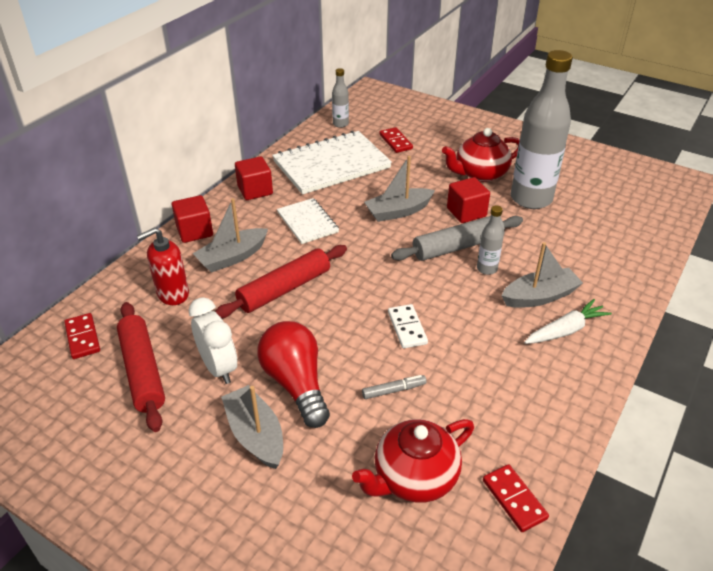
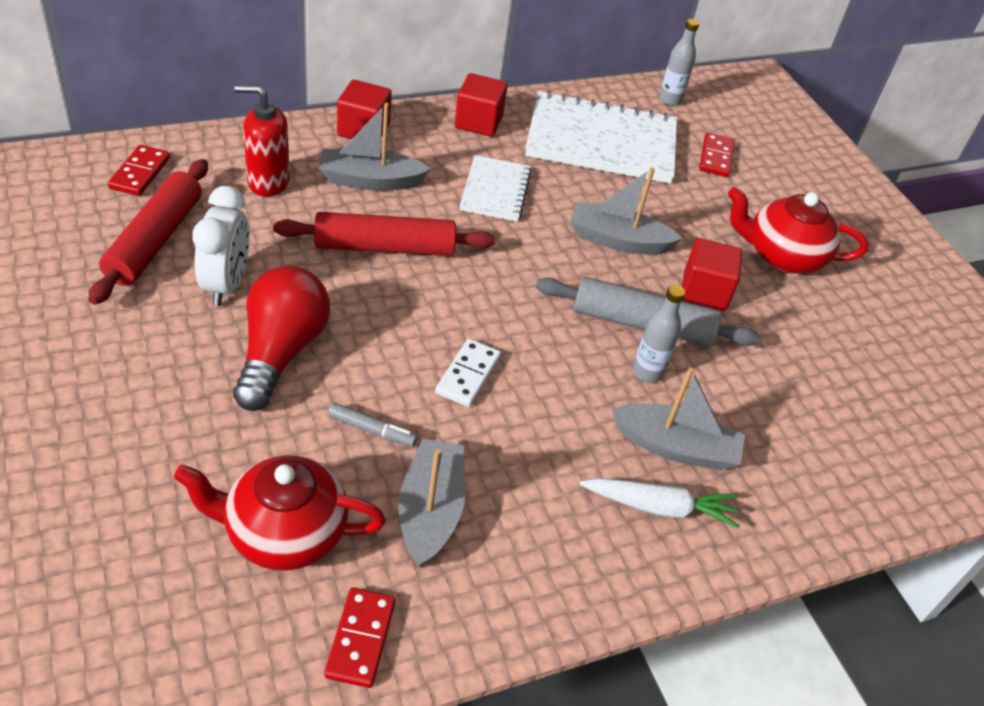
camera: 30 degrees right, 5 degrees up
(255, 435) = (183, 374): grey boat -> grey boat (430, 511)
(531, 199) = (815, 326): grey bottle -> none

